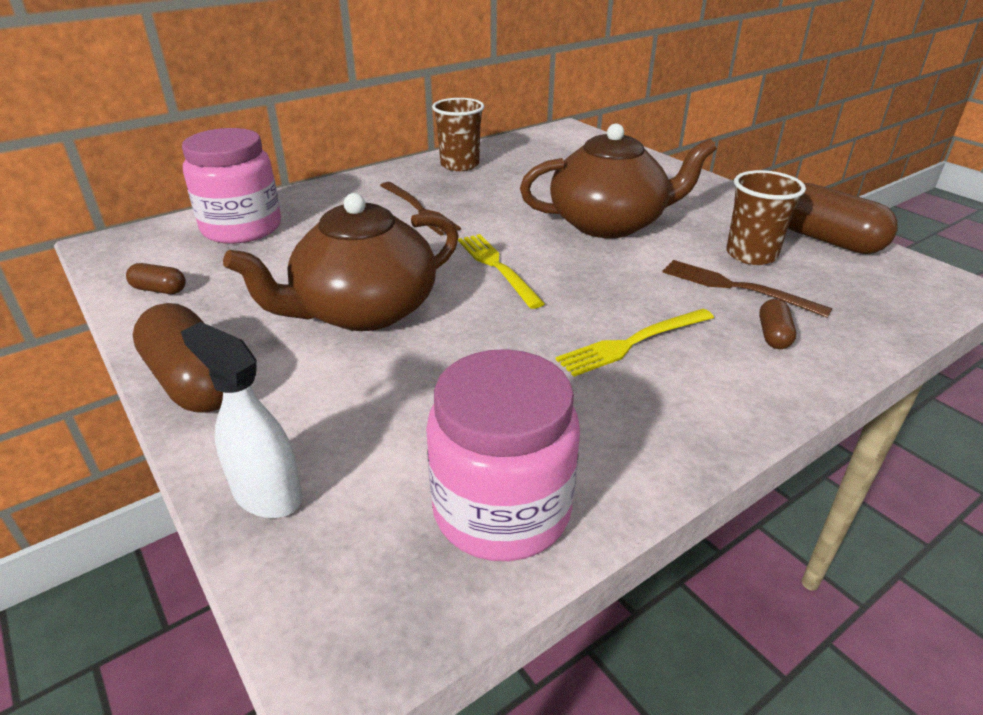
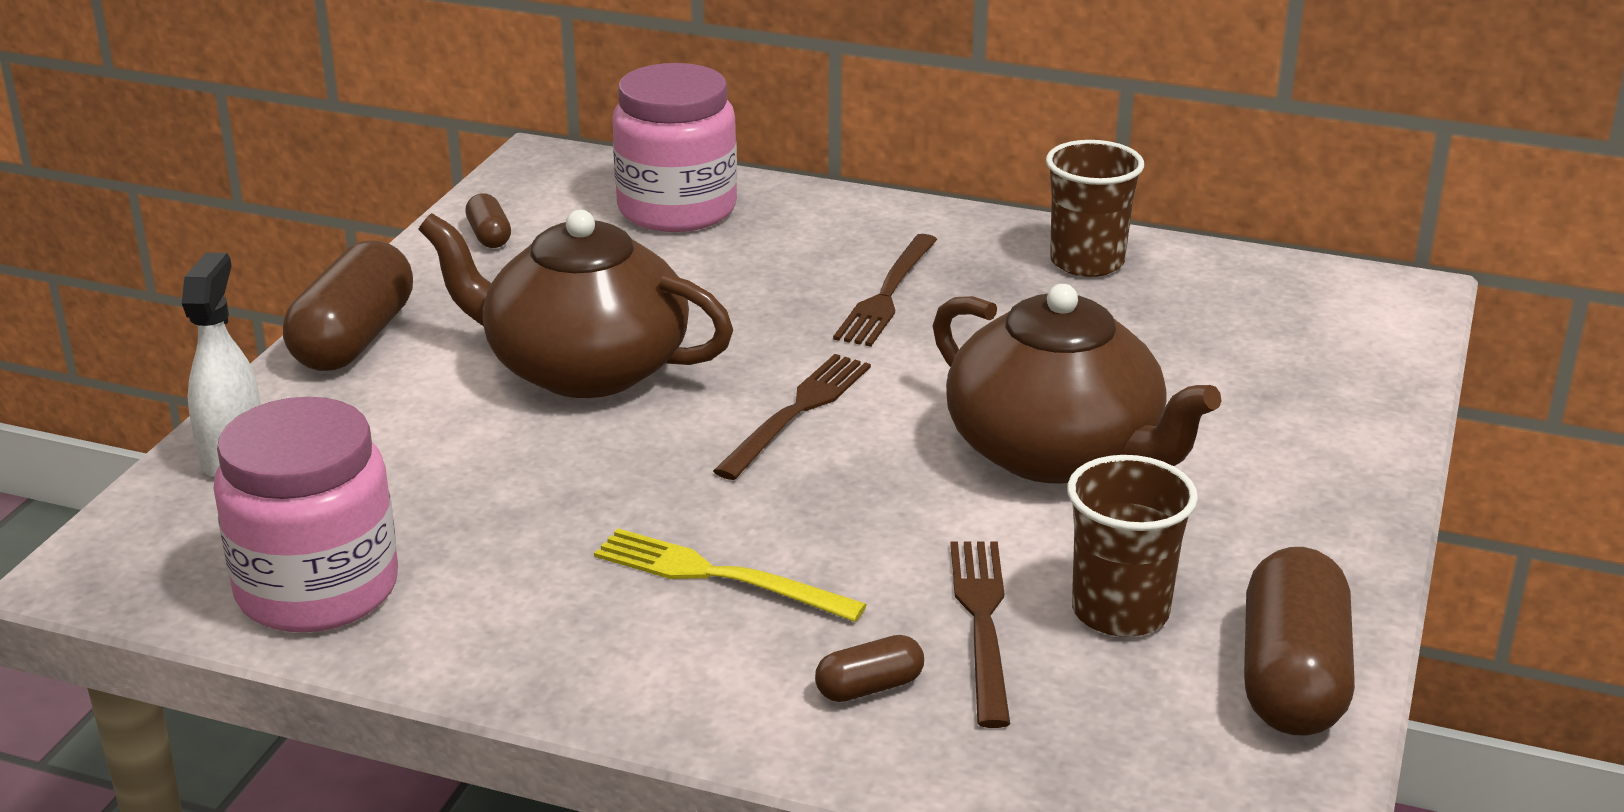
camera: 55 degrees right, 5 degrees down
(497, 267) = (797, 412): yellow fork -> brown fork

